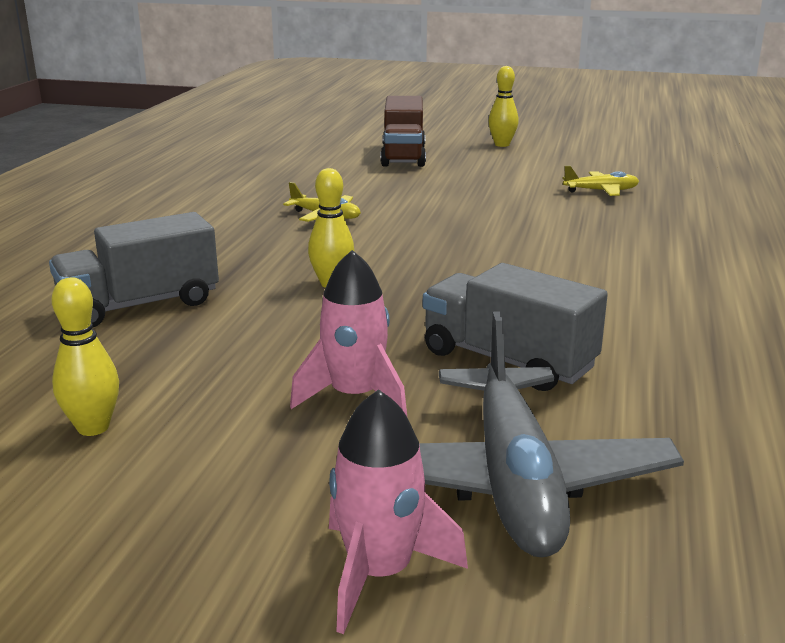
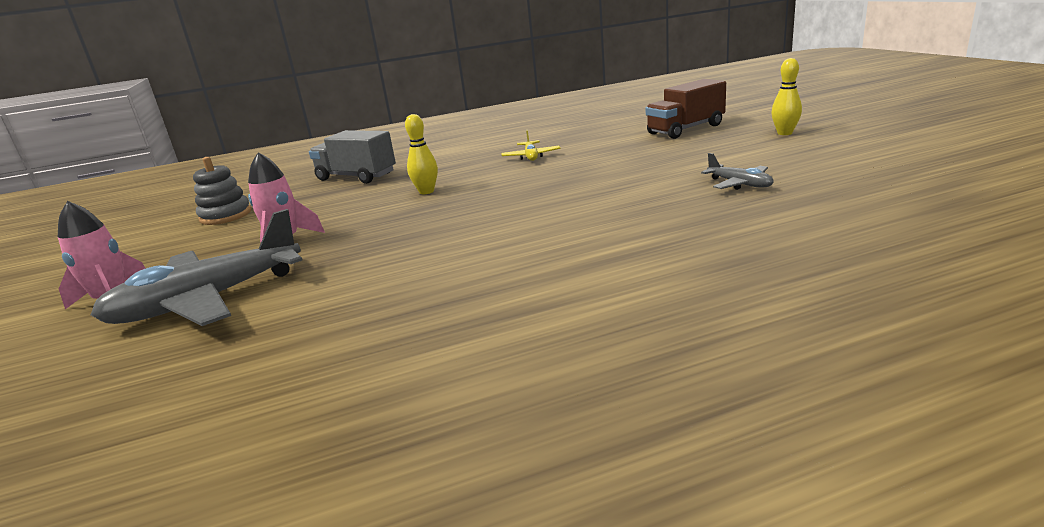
camera: 60 degrees right, 0 degrees up
(93, 427) = (226, 215): yellow bowling pin -> grey stacking toy
(507, 360) = (360, 256): grey truck -> none
(601, 191) = (739, 184): yellow plane -> grey plane

